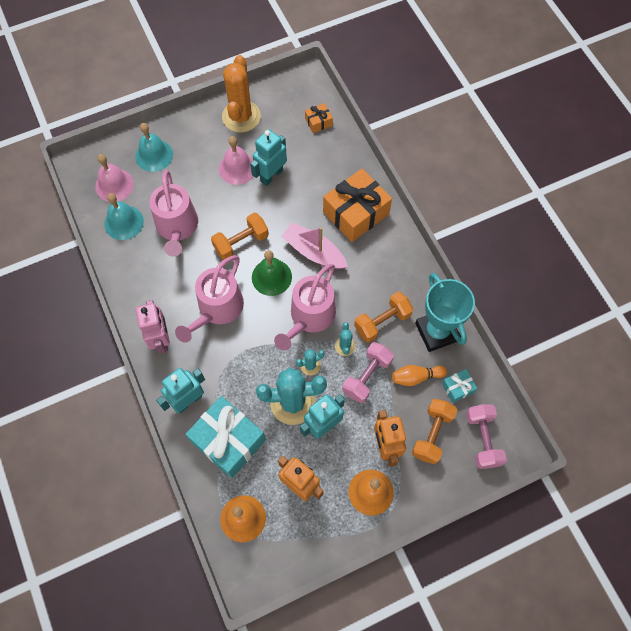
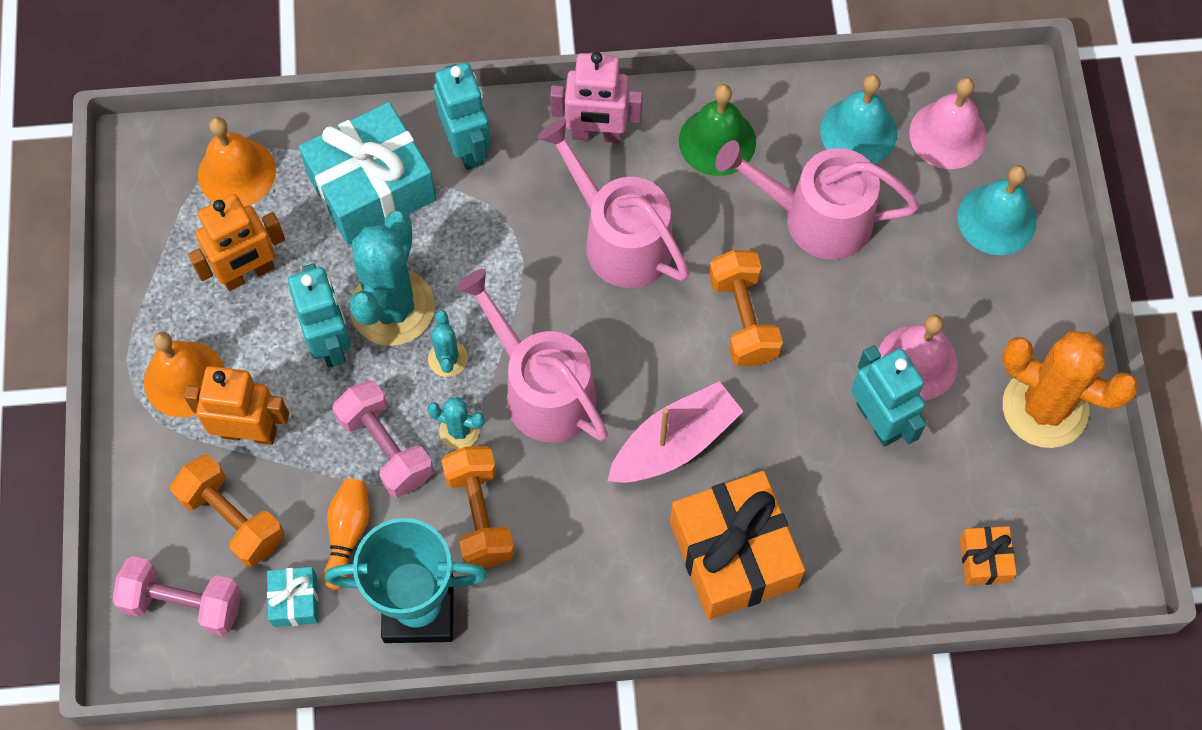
camera: 110 degrees right, 0 degrees up
(271, 277) = (649, 350): green bell -> green bell (717, 141)

